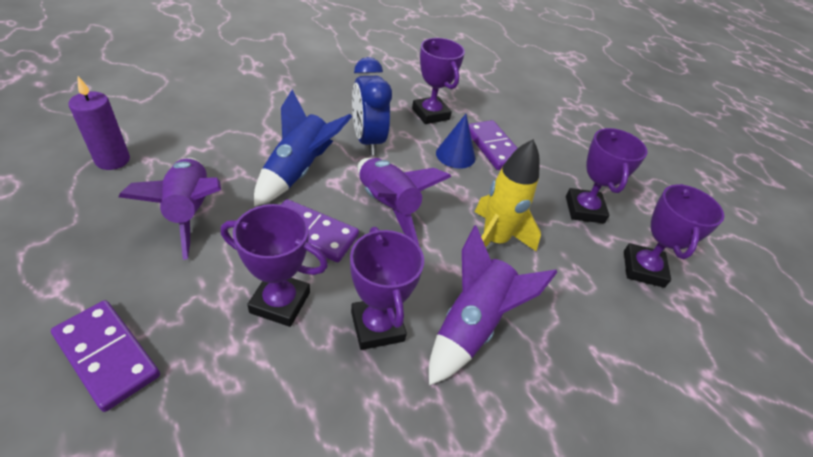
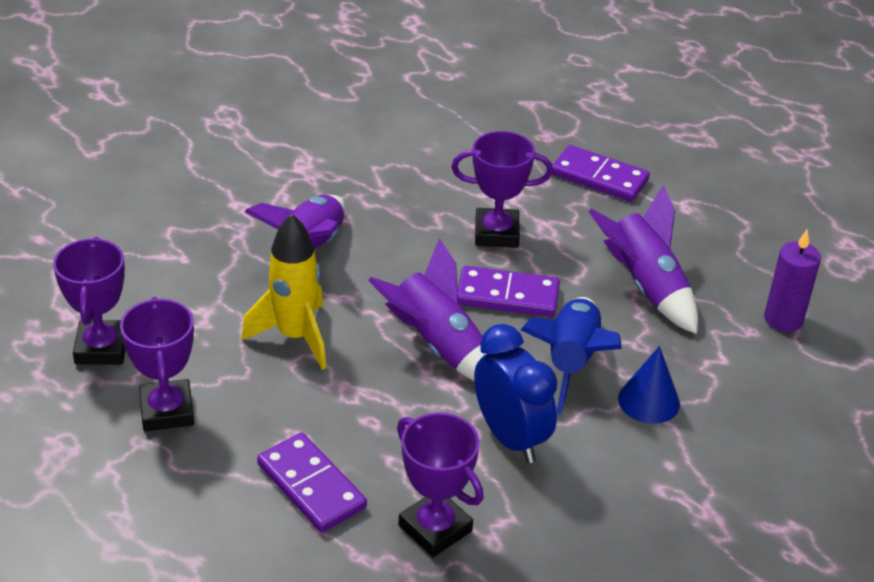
camera: 170 degrees right, 5 degrees down
(377, 326) = (400, 234): purple trophy -> none
(455, 155) = (370, 451): blue cone -> blue cone (649, 401)

